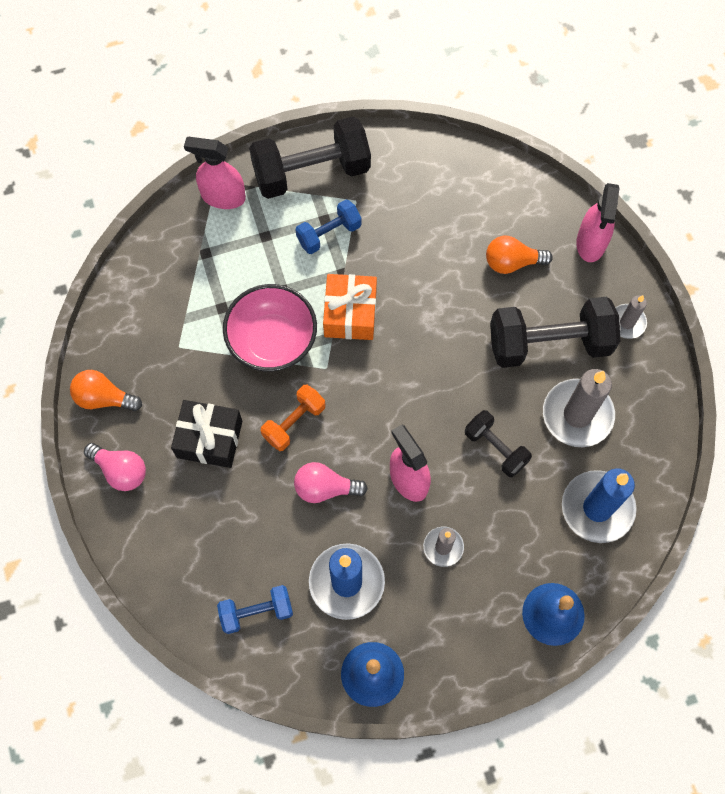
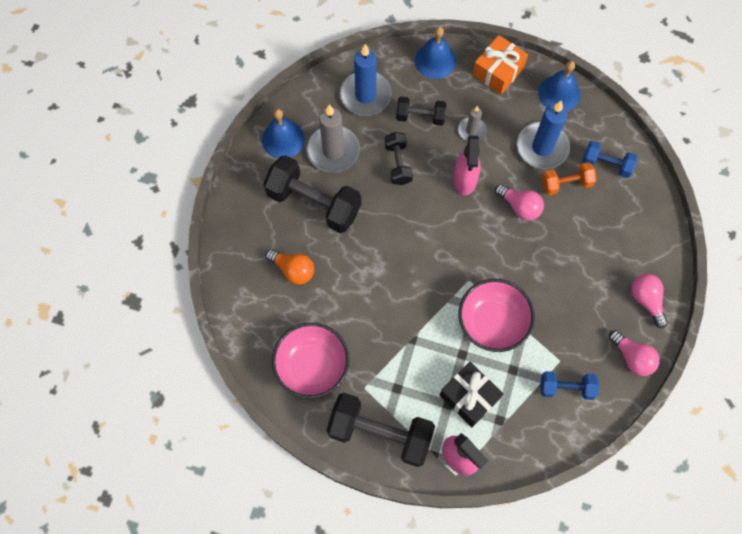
camera: 145 degrees left, 0 degrees up
(104, 398) = (632, 357): orange light bulb -> pink light bulb
(209, 439) = (575, 283): black gift -> black gift (469, 397)
(294, 422) = (513, 259): orange dumbbell -> orange dumbbell (566, 184)
(329, 234) = (401, 375): blue dumbbell -> blue dumbbell (566, 388)
(350, 314) = (427, 306): orange gift -> orange gift (498, 71)
(420, 188) = (312, 366): none -> pink bowl
(514, 524) = (420, 116): none -> black dumbbell
(591, 243) = (231, 248): pink spray bottle -> none
(627, 322) = (255, 184): grey candle -> none
(641, 391) = (283, 139): none -> blue bell

